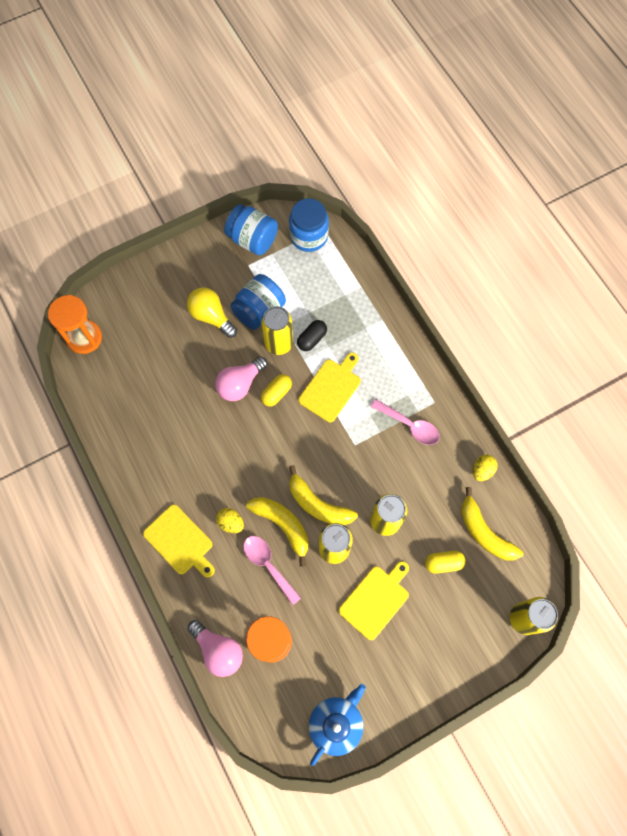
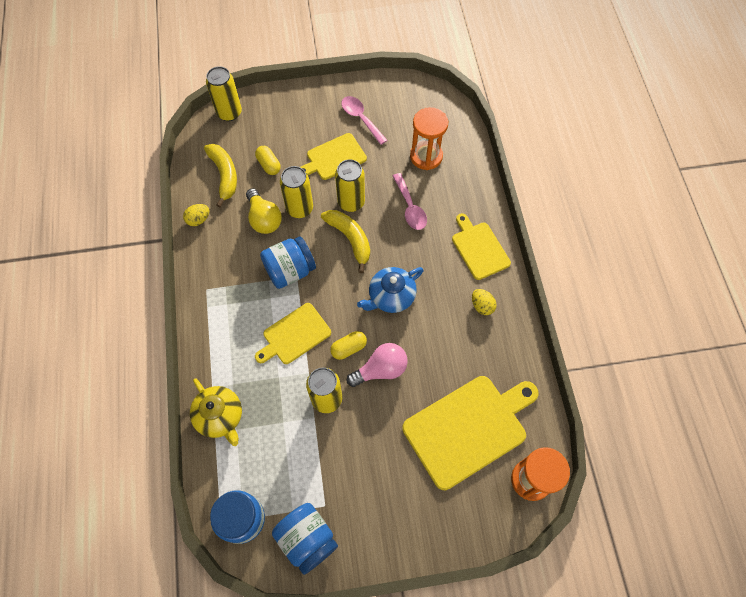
camera: 160 degrees left, 5 degrees down
(147, 361) = (468, 428): none -> yellow cutting board
(211, 316) = (386, 455): yellow light bulb -> yellow light bulb (264, 219)
(218, 650) = (469, 163): pink light bulb -> none
(231, 523) = (430, 249): yellow egg -> yellow egg (482, 306)
(259, 311) = (333, 443): blue jar -> blue jar (290, 271)
(283, 525) = (387, 232): yellow banana -> none
(312, 339) = (291, 392): black capsule -> none
(336, 723) = (397, 95): blue teapot -> blue teapot (391, 296)
(363, 300) = (220, 416): none -> yellow teapot
(410, 425) = (239, 276): pink spoon -> pink spoon (361, 119)
(443, 563) = (269, 165): yellow capsule -> yellow capsule turned 45 degrees clockwise

